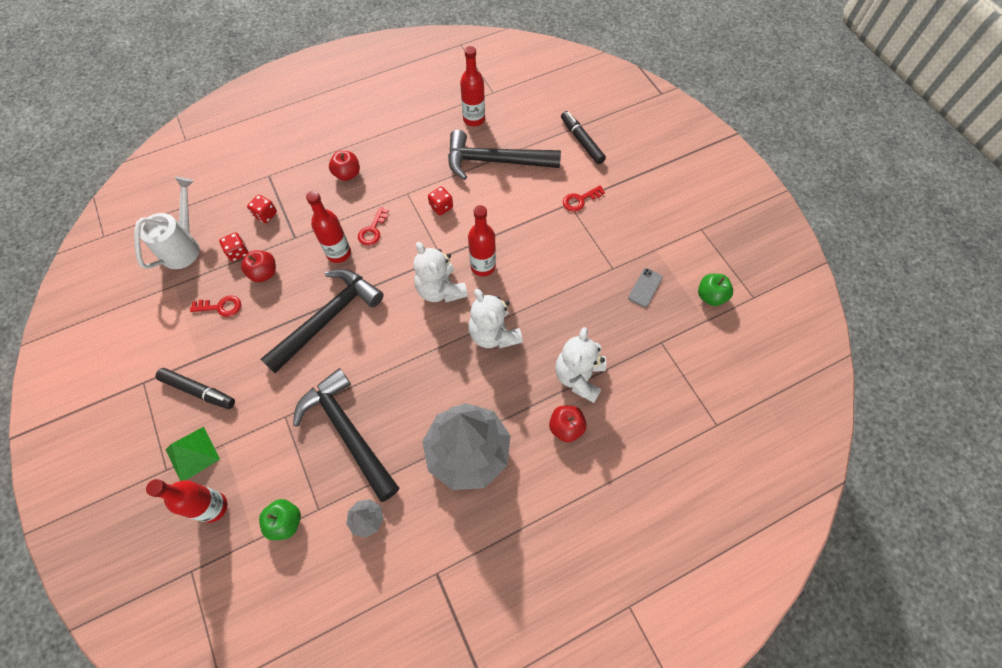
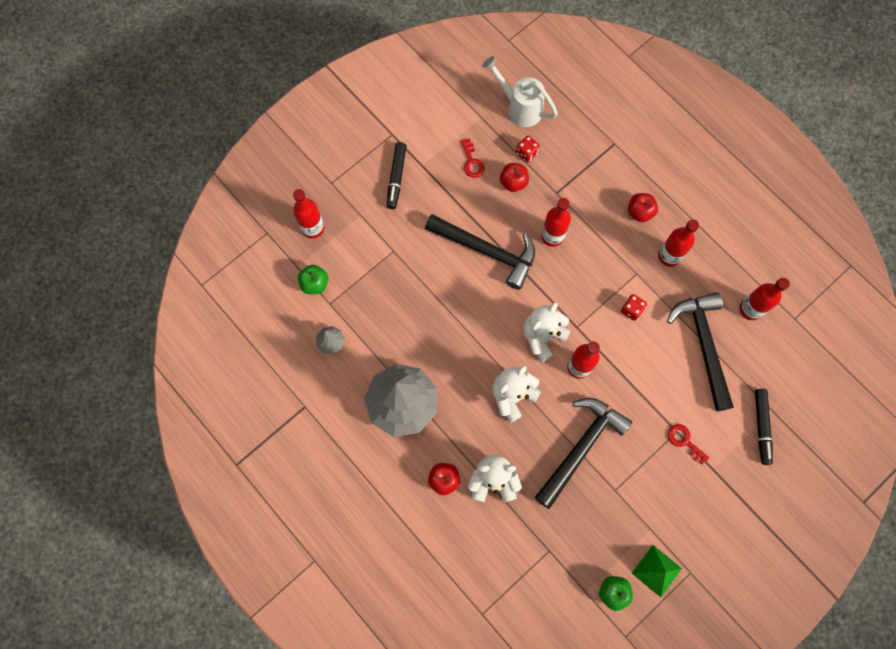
camera: 75 degrees right, 10 degrees up
(184, 246) = (519, 107): white watering can -> white watering can turned 150 degrees counterclockwise
(192, 454) = (347, 196): green pyramid -> green pyramid (656, 570)
(265, 215) = (571, 159): red dice -> none
(348, 432) = (393, 304): black hammer -> black hammer (581, 448)
(372, 230) = (585, 257): red key -> none
(400, 163) = (669, 256): none -> red bottle
(582, 141) = (761, 427): black marker -> black marker turned 135 degrees clockwise
(645, 287) = (603, 525): grey phone -> none

